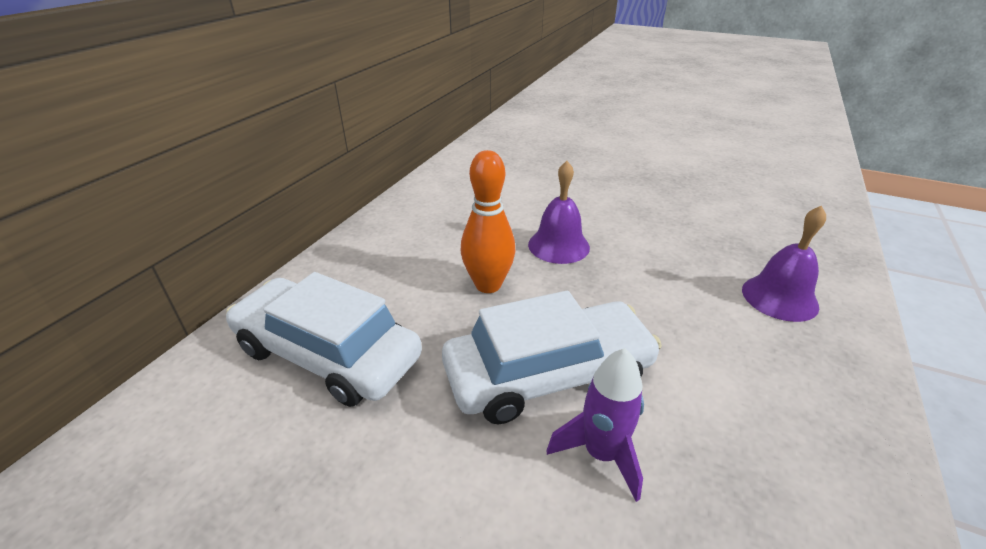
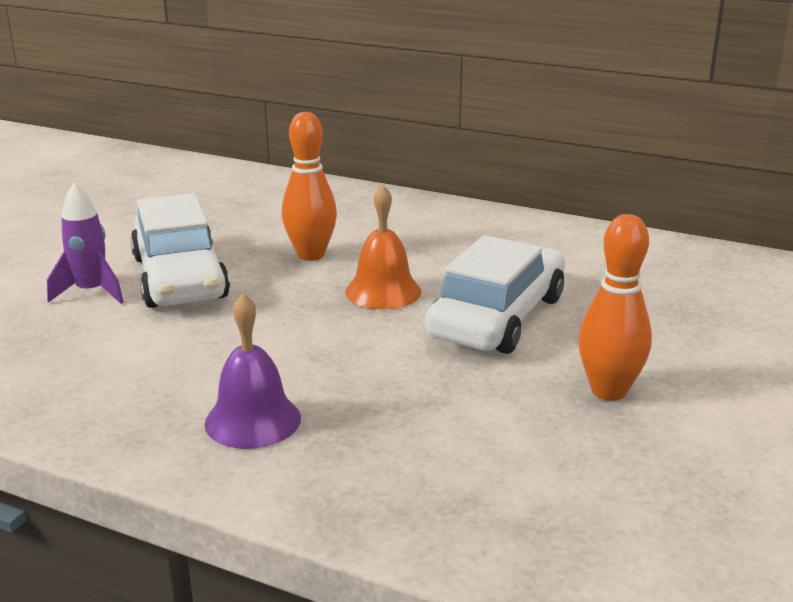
camera: 90 degrees right, 10 degrees down
(328, 353) = (234, 203): white car -> white car (497, 317)
(558, 245) = (383, 291): purple bell -> orange bell
(666, 177) = (608, 391): none -> orange bowling pin

